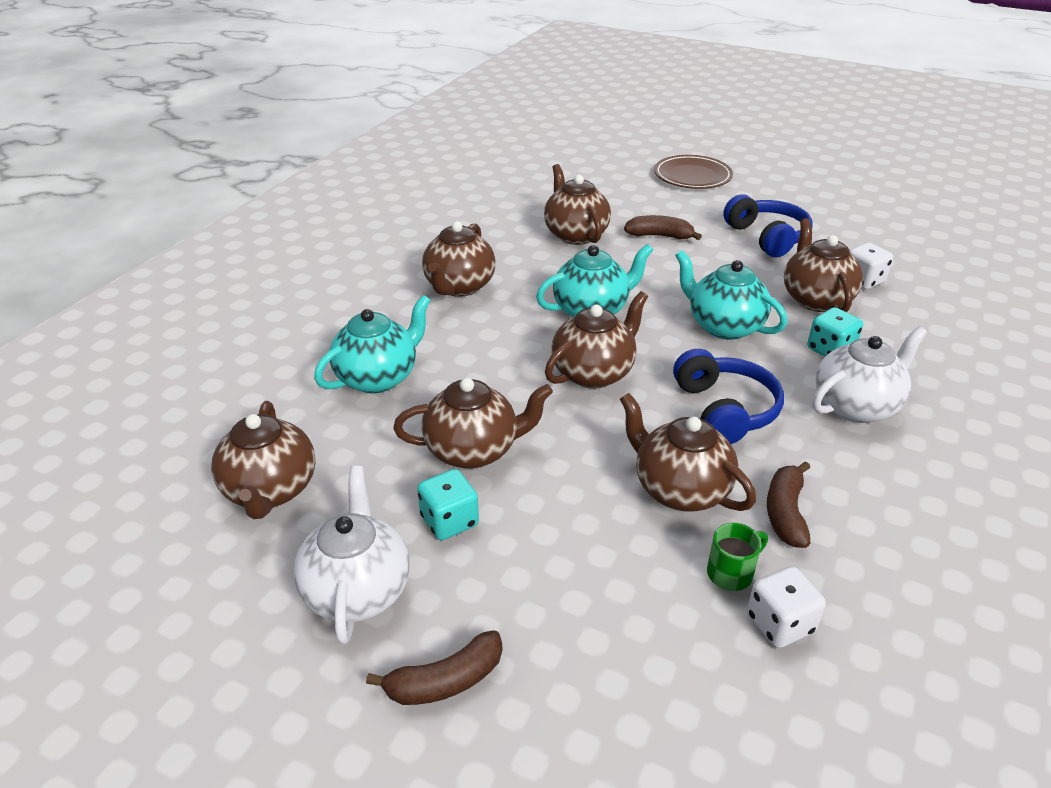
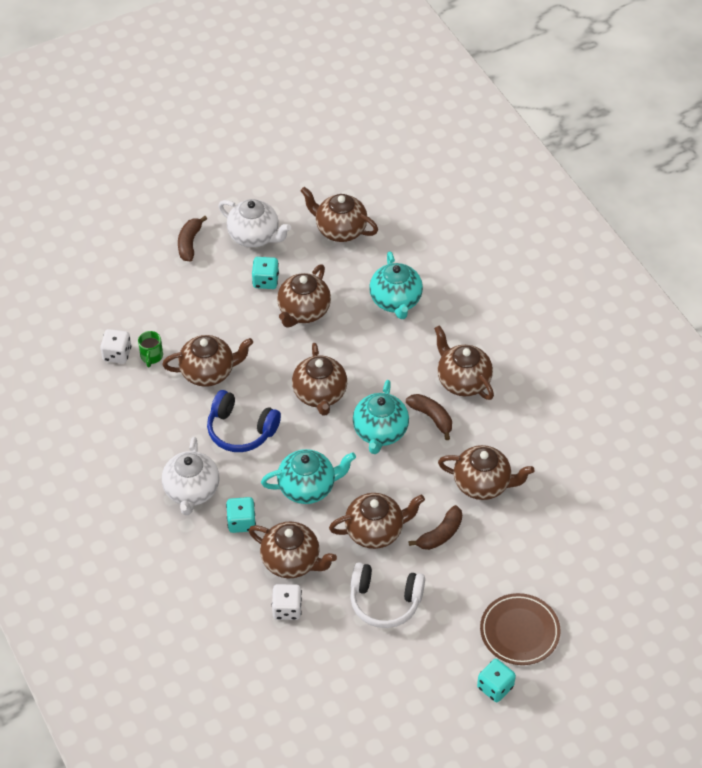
camera: 125 degrees right, 15 degrees up
(709, 268) = (375, 531): none -> brown teapot
(753, 171) = (495, 687): none -> turquoise dice
(767, 237) = (385, 601): blue headphones -> white headphones
(785, 512) = (160, 401): brown banana -> brown banana (432, 417)

